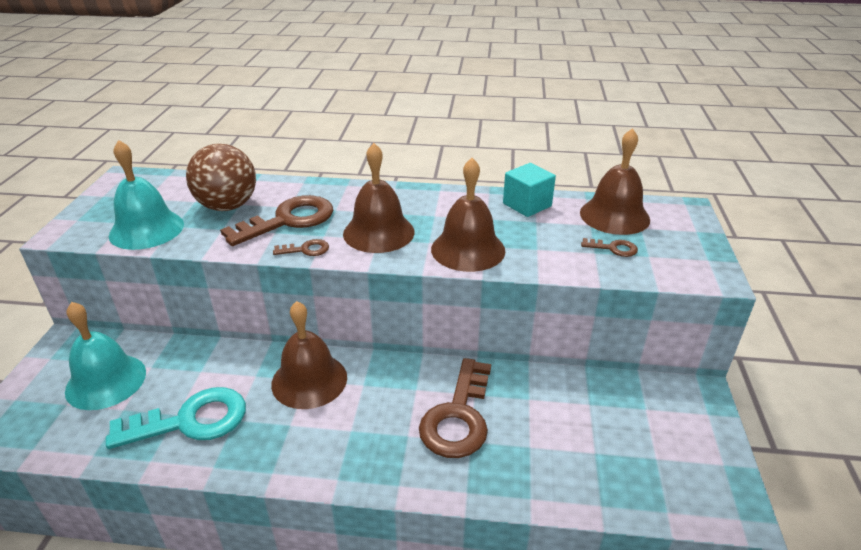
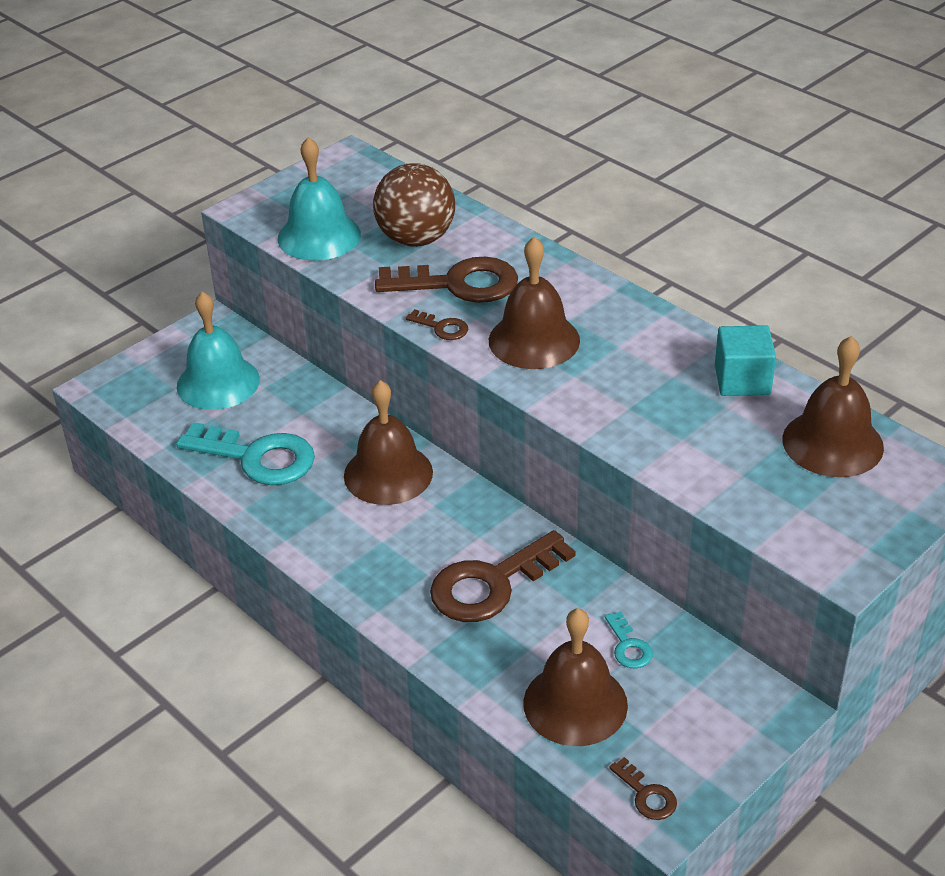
camera: 40 degrees right, 5 degrees up
(468, 249) = (604, 404): brown bell -> brown bell (575, 704)
(584, 407) = (628, 646): none -> turquoise key
(614, 248) = (771, 480): brown key -> brown key (647, 795)

